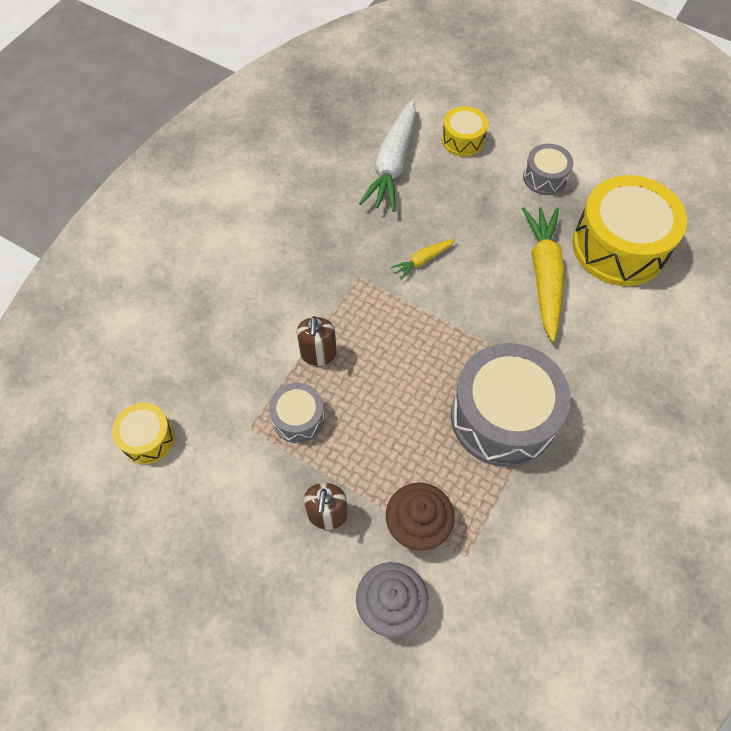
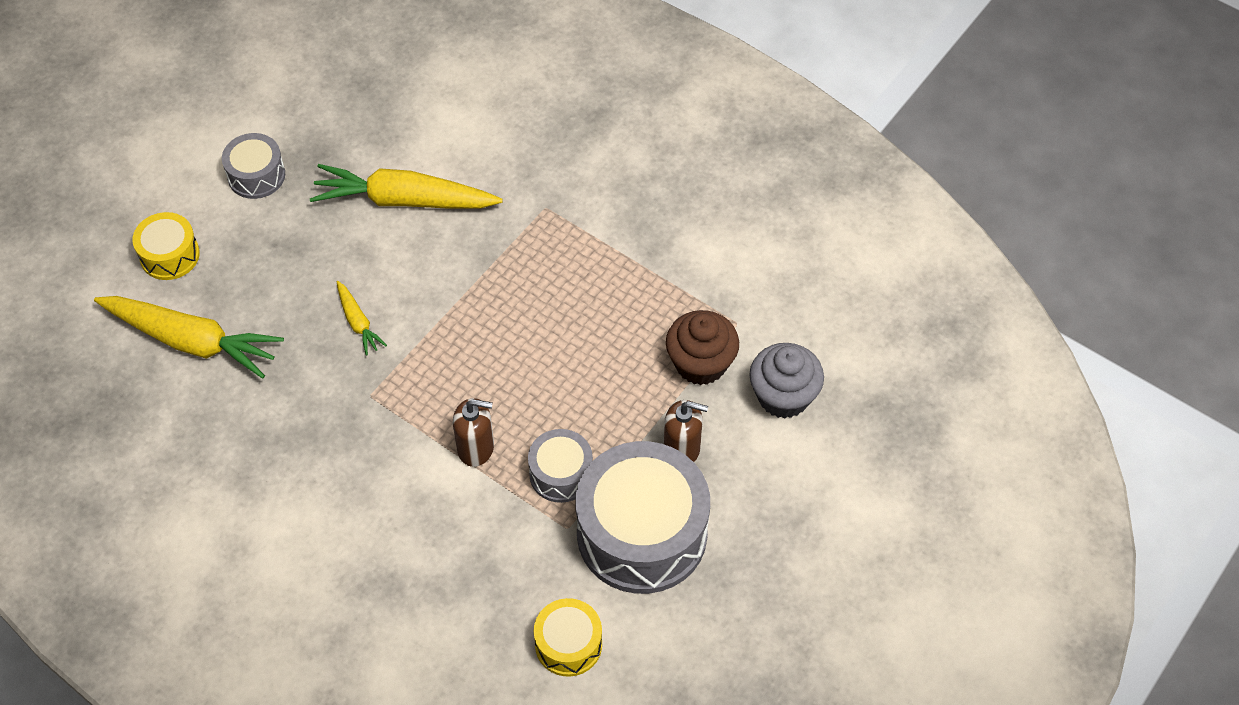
camera: 85 degrees left, 5 degrees down
(392, 164) = (191, 341): white carrot -> yellow carrot
(503, 417) = (583, 268): grey drum -> grey drum (642, 533)
(619, 246) = (377, 120): yellow drum -> none

